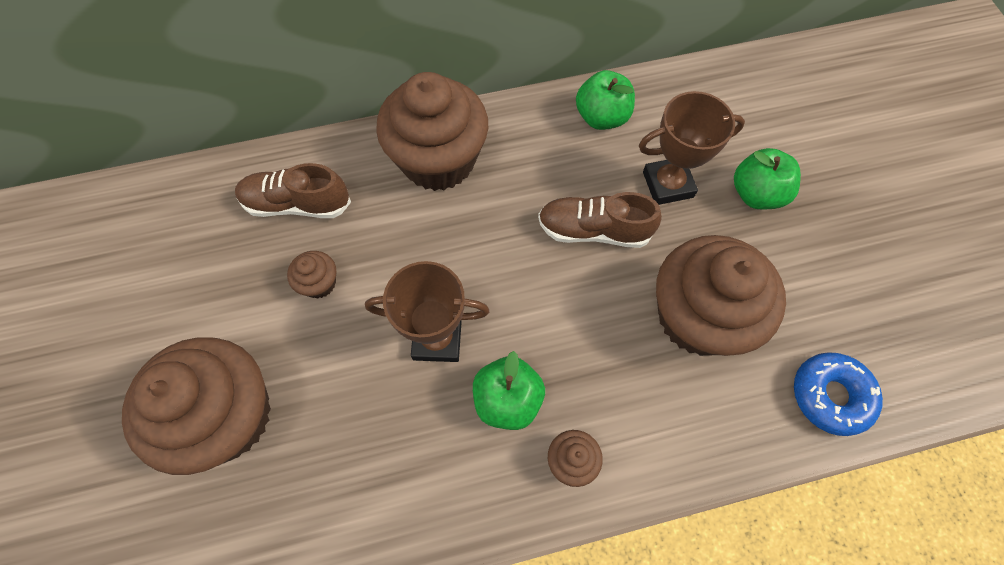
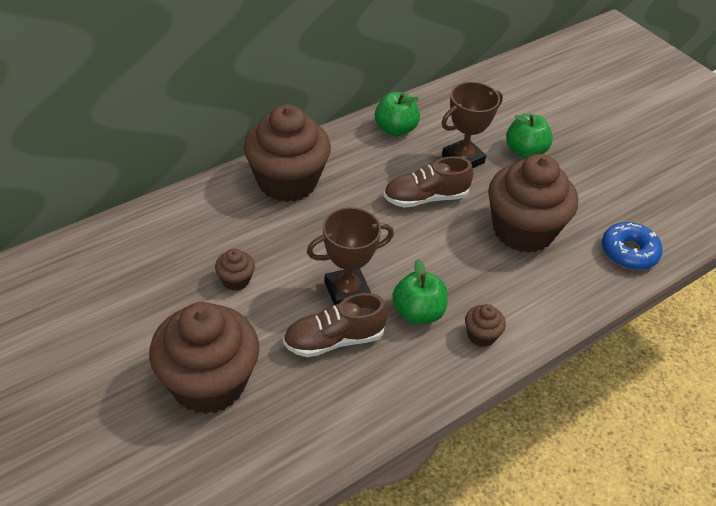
camera: 25 degrees left, 20 degrees down
(297, 204) = (189, 235): brown shoe -> brown shoe (334, 340)

